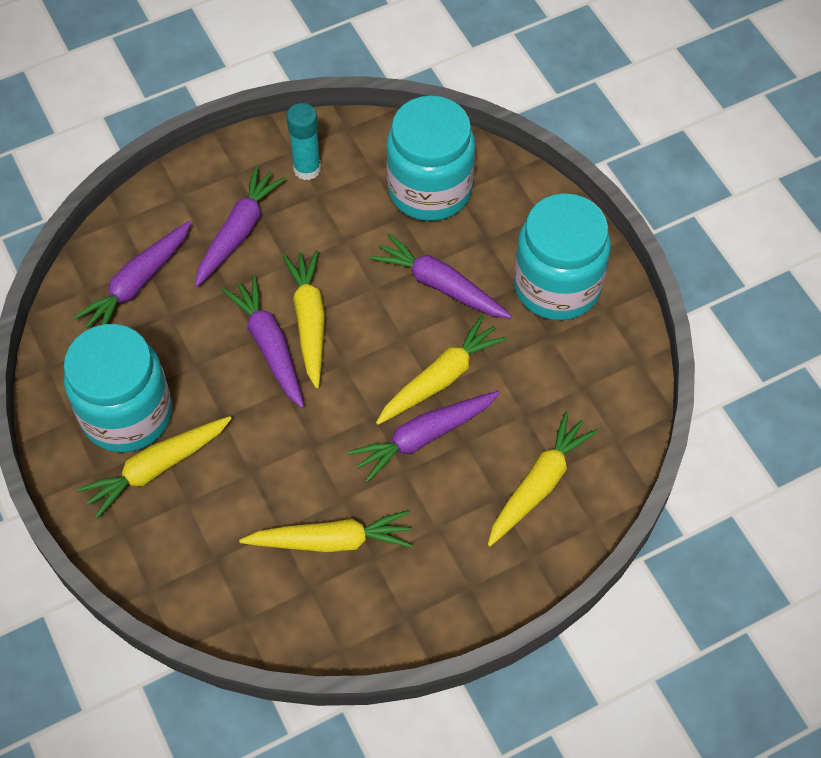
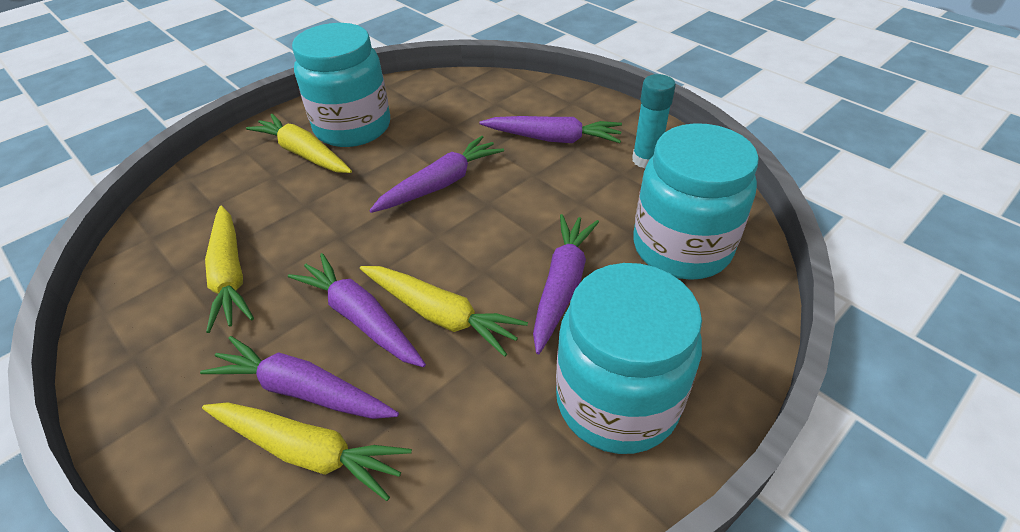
camera: 75 degrees right, 15 degrees down
(138, 283) = (476, 104): purple carrot -> purple carrot (303, 391)
(309, 322) = (476, 201): yellow carrot -> none

